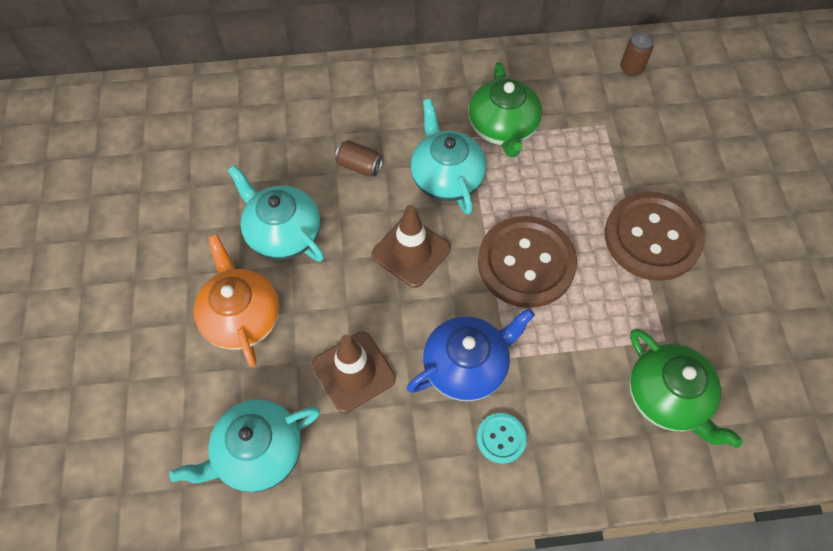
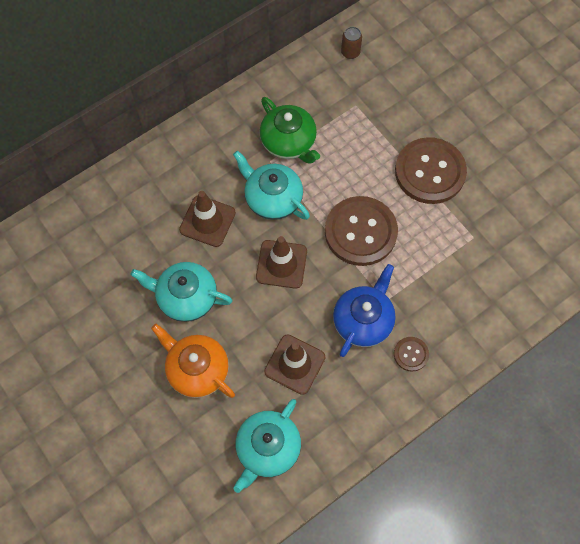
camera: 30 degrees left, 5 degrees up
(359, 166) = (207, 221): brown can -> brown traffic cone
(501, 438) = (411, 354): turquoise button -> brown button
(667, 397) = (494, 273): green teapot -> none

